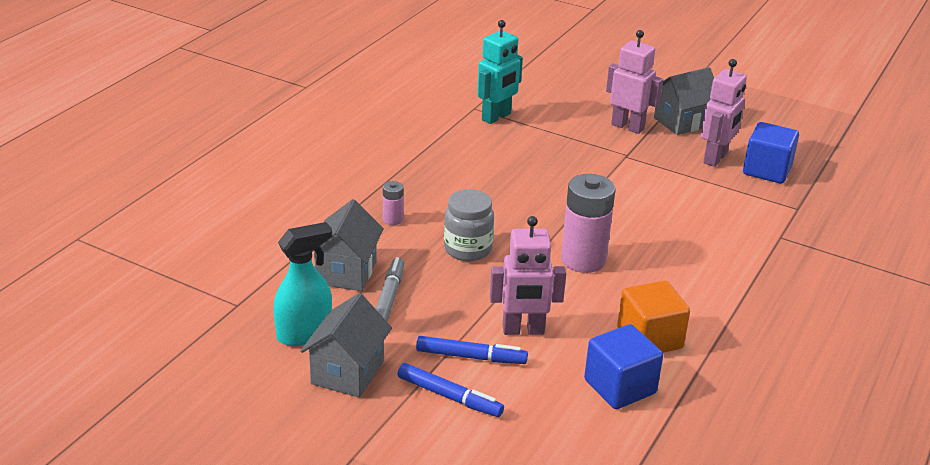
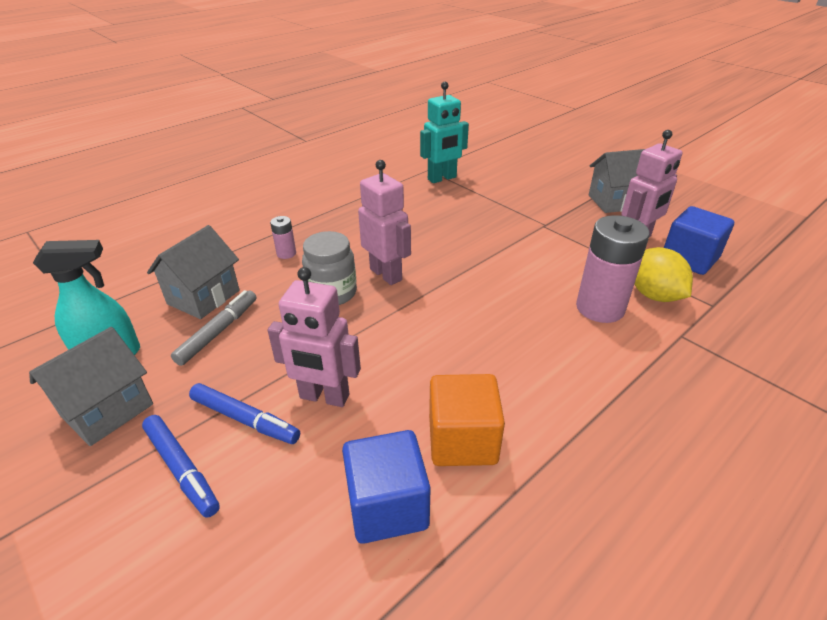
camera: 20 degrees right, 5 degrees up
(583, 260) = (441, 324): pink battery -> pink battery (600, 308)
(627, 127) = (559, 200): pink robot -> pink robot (386, 274)
(748, 207) = (654, 295): none -> yellow lemon

